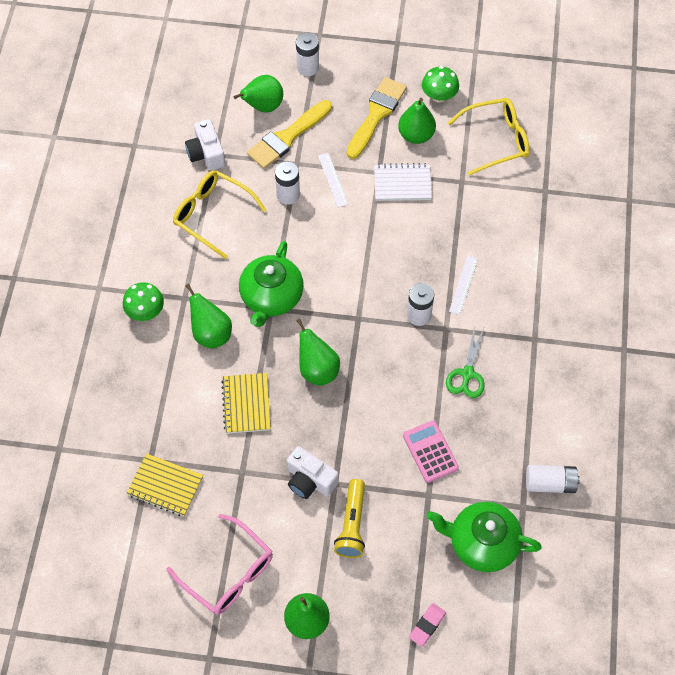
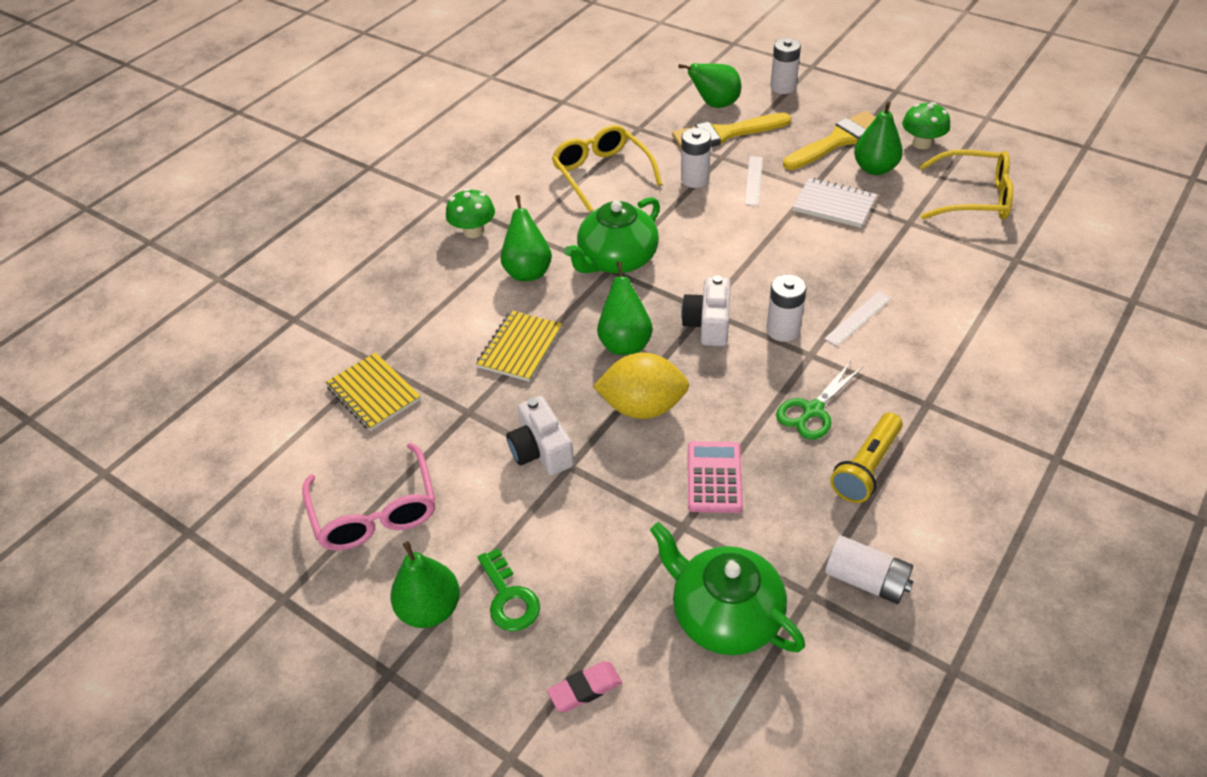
camera: 30 degrees right, 15 degrees down
(206, 154) = (630, 125): white camera -> white camera (708, 324)
(350, 591) = (509, 597): none -> green key
(352, 524) = (561, 520): yellow flashlight -> yellow flashlight (866, 467)
(357, 417) = (642, 407): none -> yellow lemon

